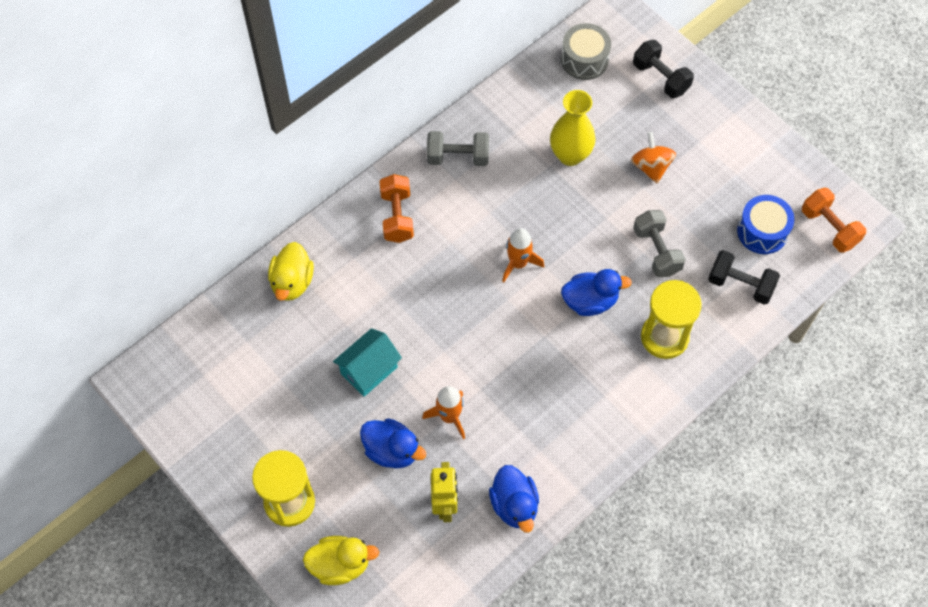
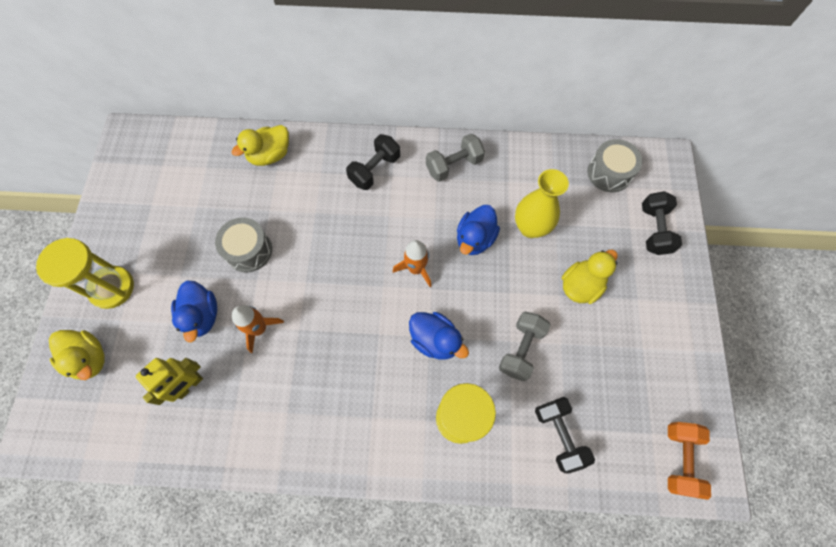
camera: 45 degrees right, 5 degrees up
(369, 370) = (249, 250): turquoise house -> grey drum
(397, 216) = (375, 170): orange dumbbell -> black dumbbell
(458, 157) = (454, 165): grey dumbbell -> grey dumbbell turned 75 degrees counterclockwise
(514, 505) = (228, 433): blue duck -> blue duck (475, 239)
(651, 167) = (581, 285): orange spinning top -> yellow duck
(762, 231) = (619, 410): blue drum -> none

